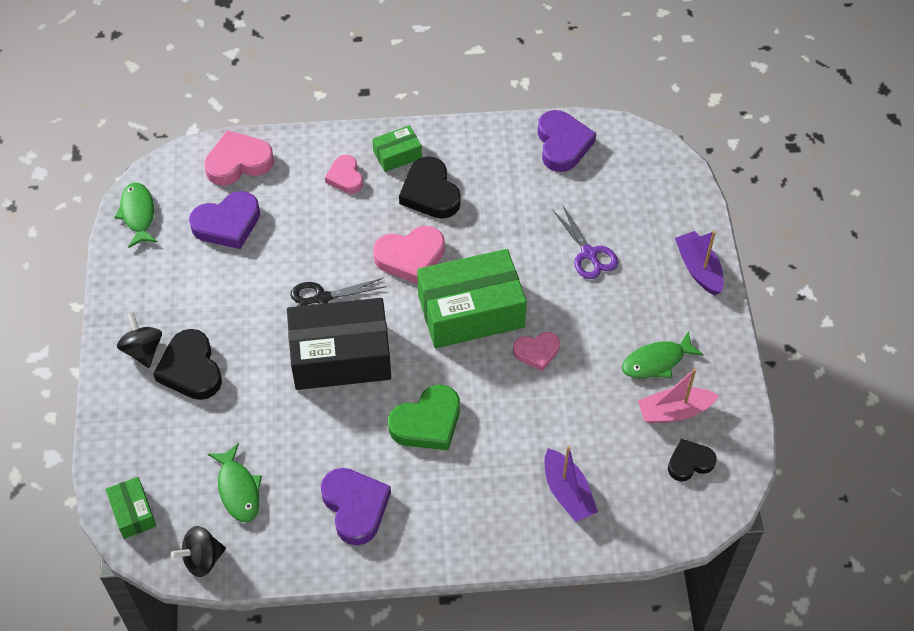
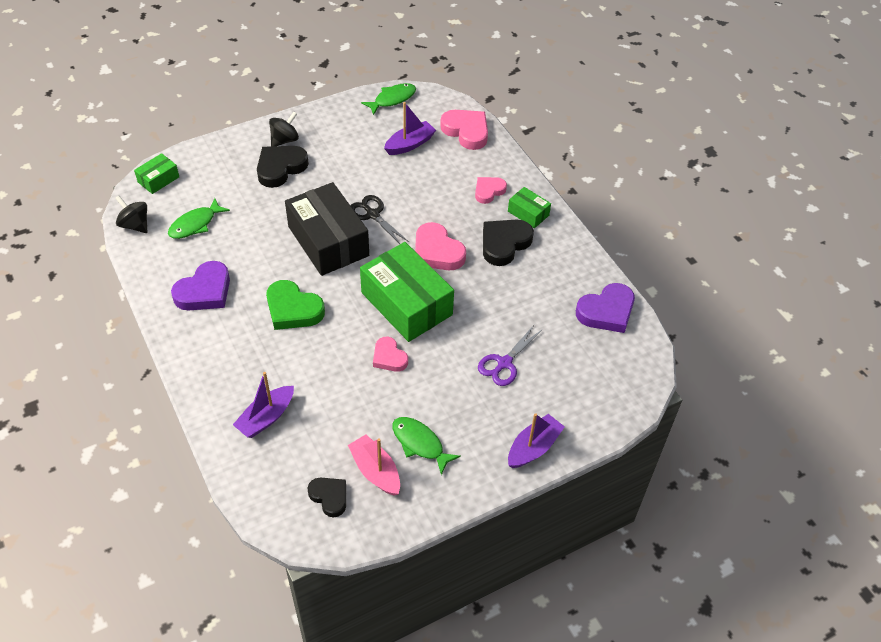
camera: 65 degrees right, 5 degrees down
(227, 224) = (410, 144): purple heart -> purple boat

